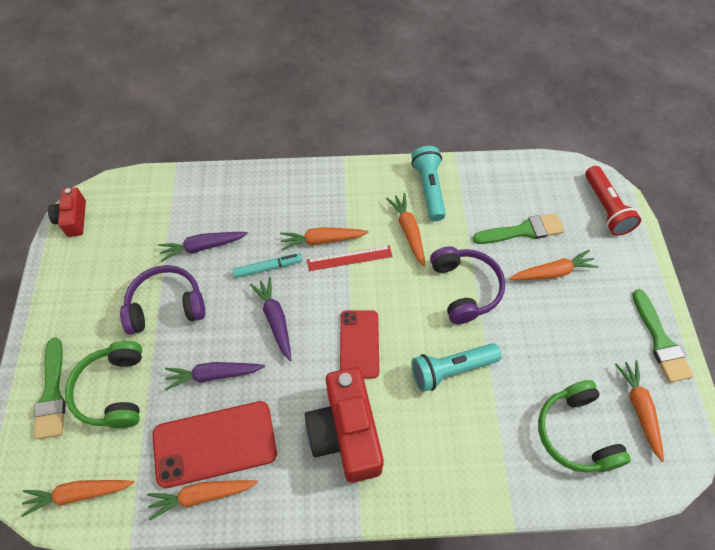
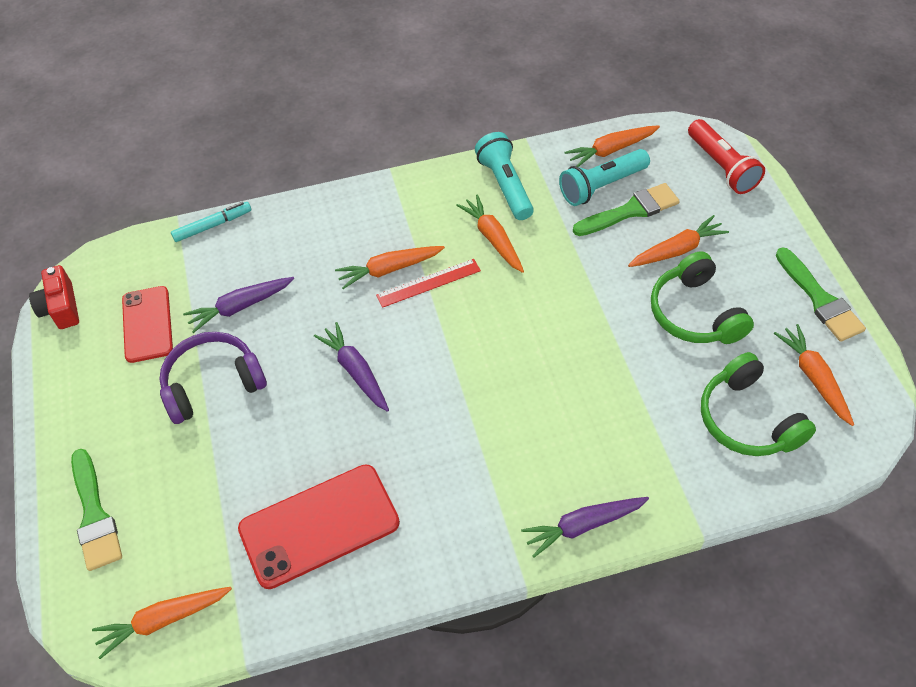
camera: 10 degrees left, 5 degrees down
(113, 390) = (173, 494): green headphones -> green headphones (695, 313)
(202, 495) = (319, 587): orange carrot -> orange carrot (611, 150)
(213, 375) = (296, 449): purple carrot -> purple carrot (583, 526)
(268, 268) = (330, 314): turquoise marker -> turquoise marker (212, 225)
(345, 433) = (477, 478): red camera -> none
(359, 344) = (466, 376): red phone -> red phone (147, 324)
(451, 370) = (585, 382): turquoise flashlight -> turquoise flashlight (601, 186)
(465, 288) = (578, 289): purple headphones -> none

